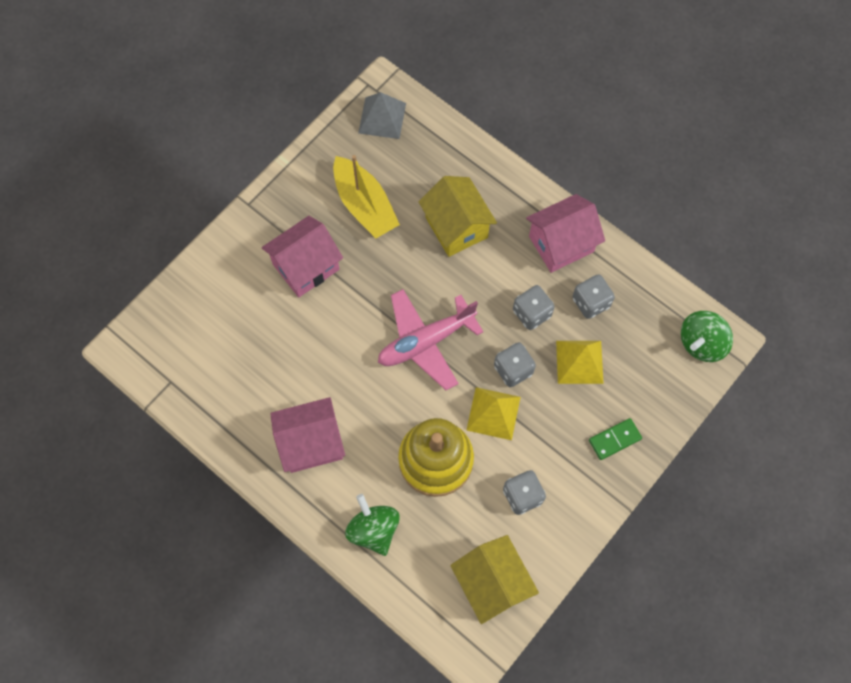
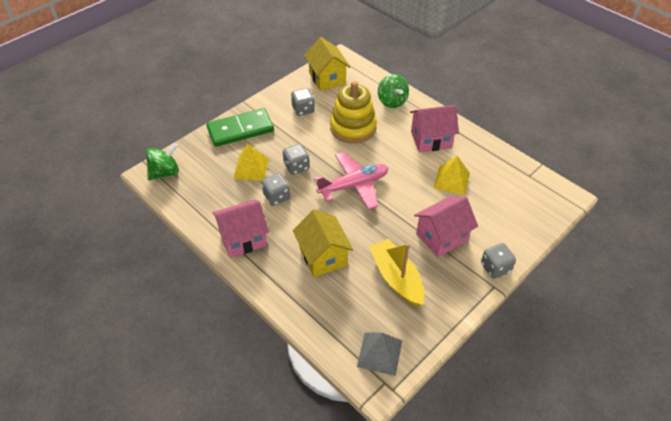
camera: 175 degrees left, 20 degrees down
(493, 413) = (313, 146): yellow pyramid -> yellow pyramid (451, 180)
(590, 302) = (233, 200): grey dice -> grey dice (495, 268)
(615, 440) = (240, 130): green domino -> green domino, size x2.03

